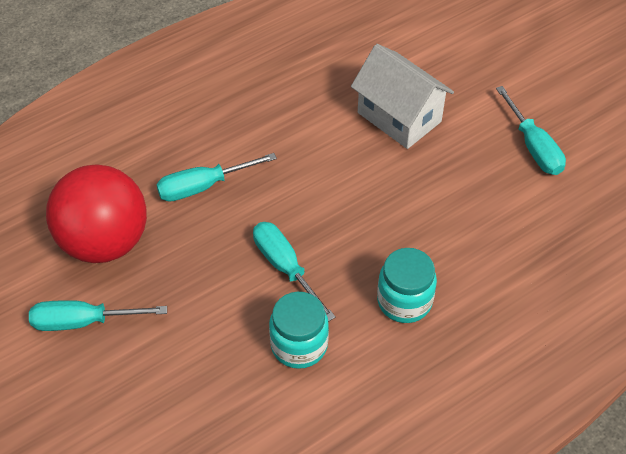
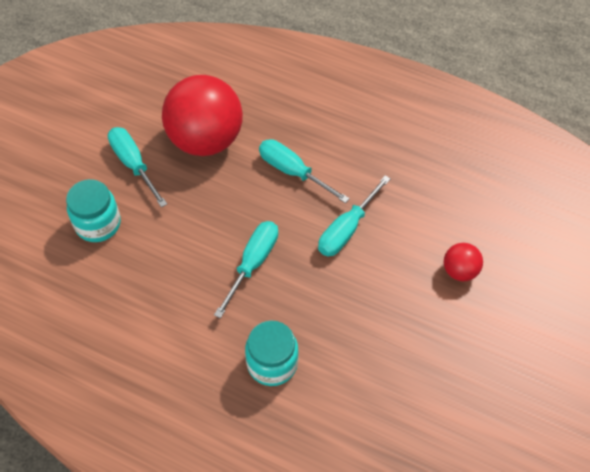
camera: 60 degrees right, 5 degrees up
(299, 345) = (189, 308): turquoise jar -> turquoise jar (98, 224)
(399, 117) = (459, 271): white house -> red ball
(533, 146) = (507, 394): turquoise screwdriver -> turquoise screwdriver (347, 229)

